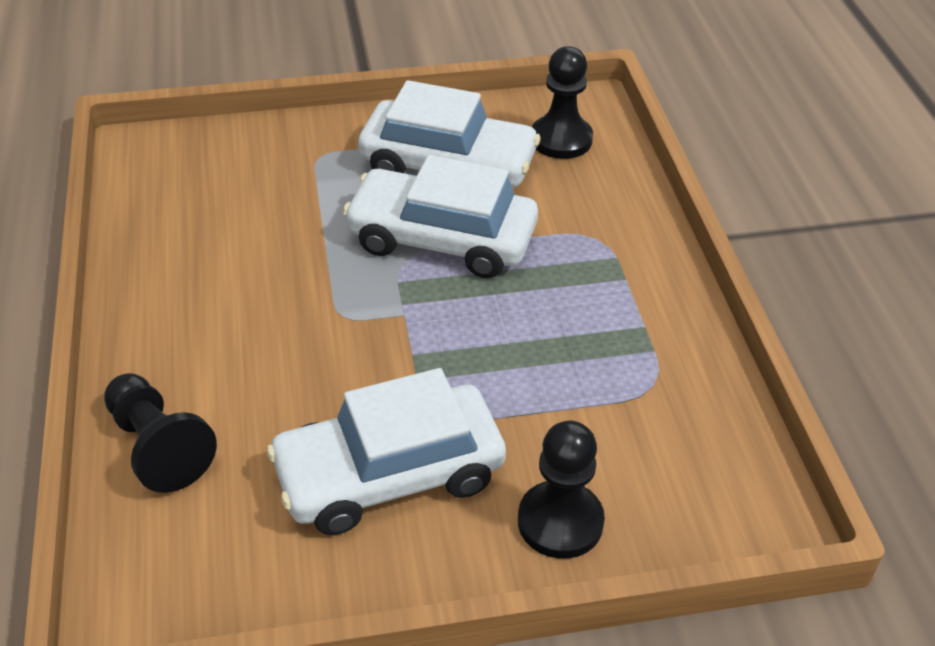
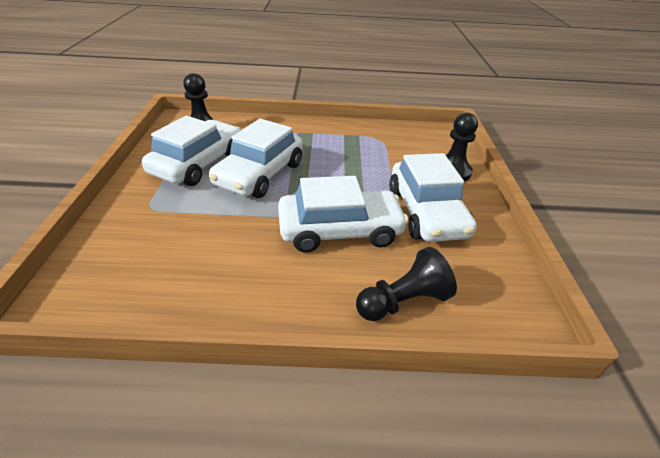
camera: 80 degrees left, 5 degrees down
(309, 359) = (340, 230): none -> white car

